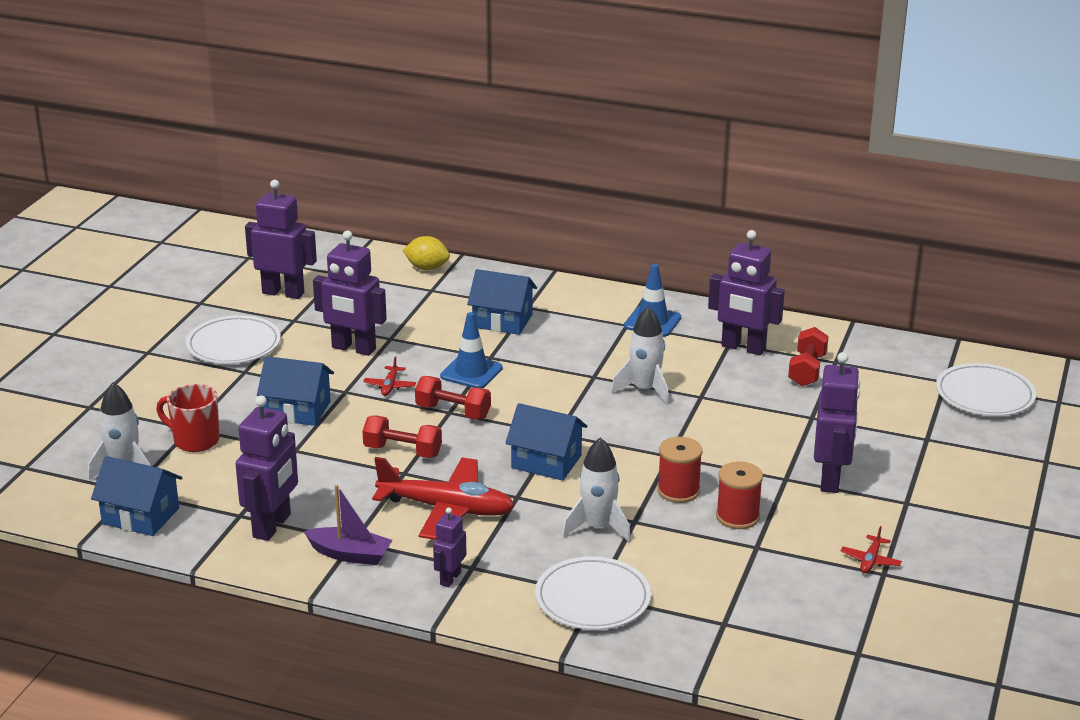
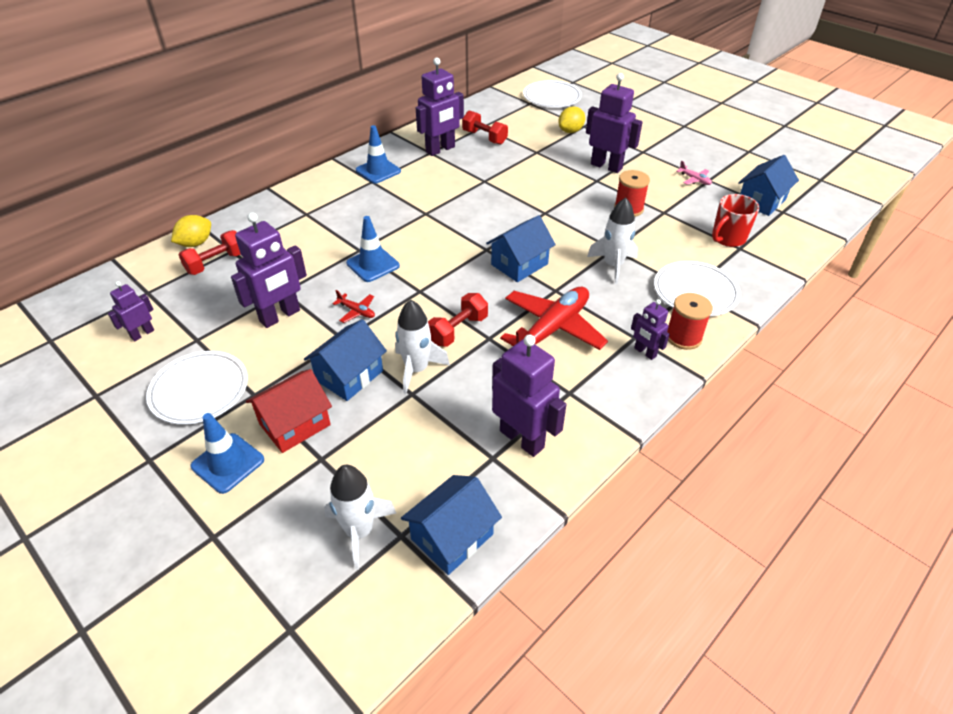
camera: 65 degrees left, 15 degrees up
(162, 387) = (228, 463): none -> blue traffic cone
(195, 440) = (346, 460): red mug -> red mug (727, 238)
(221, 403) = (295, 424): none -> red house
(283, 293) = (142, 334): purple robot -> purple robot, size x0.54
(350, 554) = (588, 400): purple boat -> none
(453, 412) = (421, 289): red dumbbell -> red dumbbell (216, 263)
(502, 321) = (314, 230): blue house -> blue house (761, 201)
(645, 390) = (460, 198): white rocket -> white rocket (417, 369)
(678, 491) = (588, 221): red spool -> red spool (683, 337)
(870, 560) = (694, 180): red plane -> pink plane
(899, 431) = (570, 131): none -> yellow lemon

